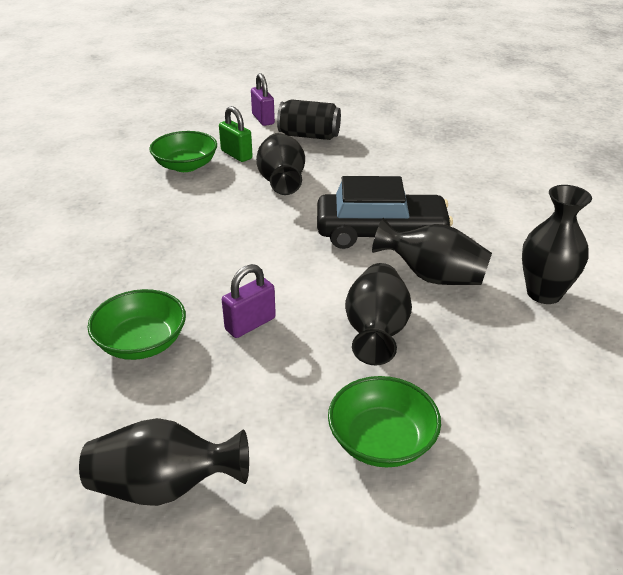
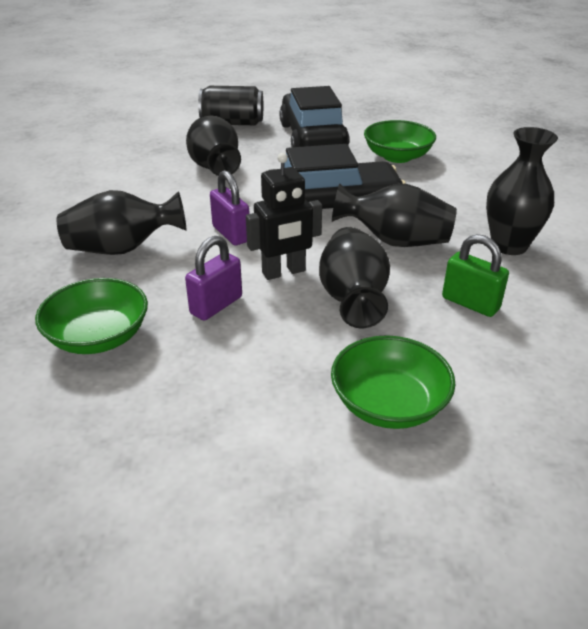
camera: 10 degrees left, 0 degrees up
(164, 486) = (160, 484): black vase -> black vase (122, 249)
(186, 166) = (107, 160): green bowl -> green bowl (397, 156)
(236, 155) = (160, 146): green padlock -> green padlock (470, 303)
(263, 119) = (180, 111): purple padlock -> purple padlock (231, 234)
(319, 298) = (284, 272): none -> black robot
(381, 157) = (312, 137): none -> black car

